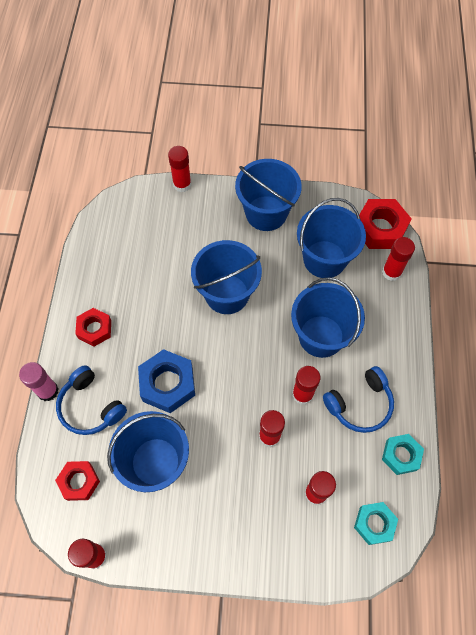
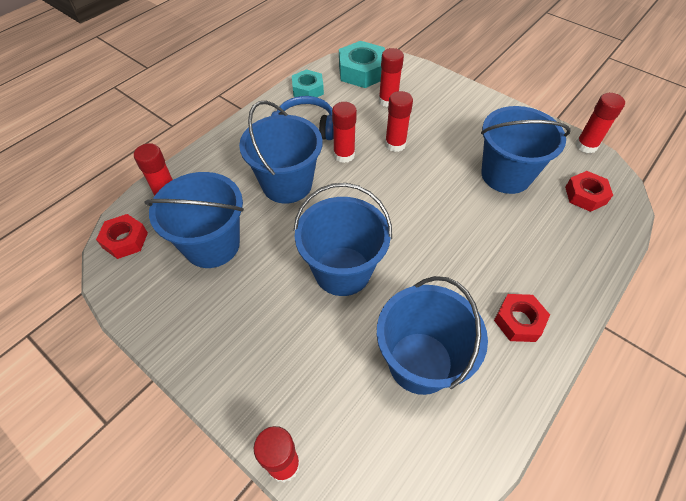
camera: 145 degrees left, 10 degrees down
(48, 391) = (598, 285): pink glue stick -> none
(91, 406) = (553, 246): blue headphones -> none
(168, 384) = (461, 224): blue nut -> none
(266, 213) = (217, 337): blue bucket -> blue bucket (420, 362)
(374, 524) = (362, 71): turquoise nut -> turquoise nut, size x1.56
(380, 228) = (125, 240): red nut -> red nut, size x0.64

